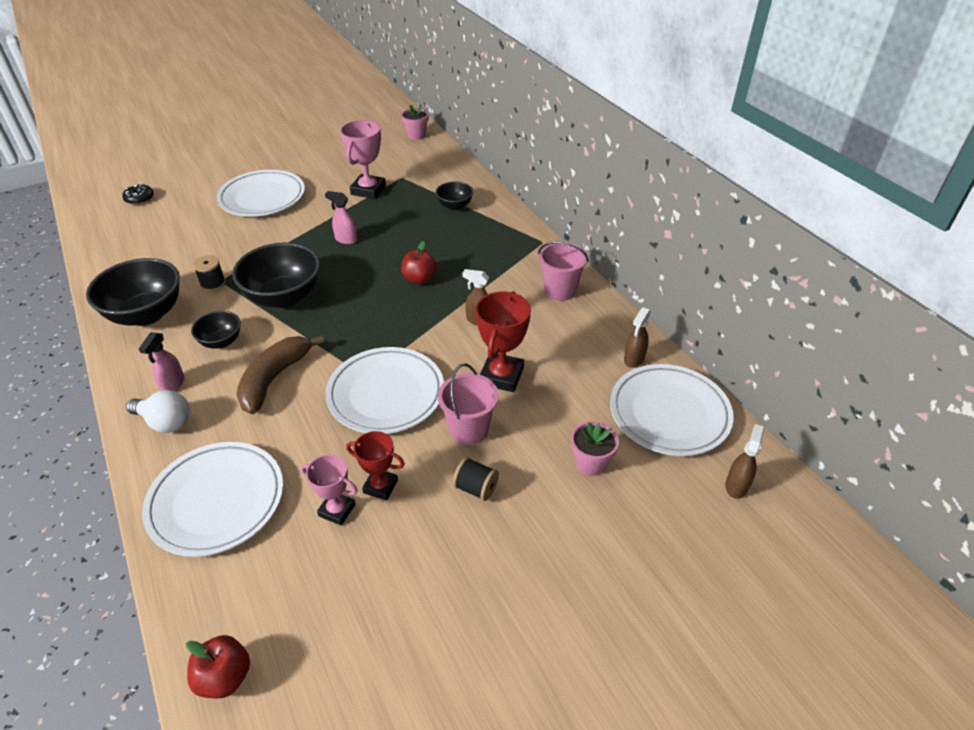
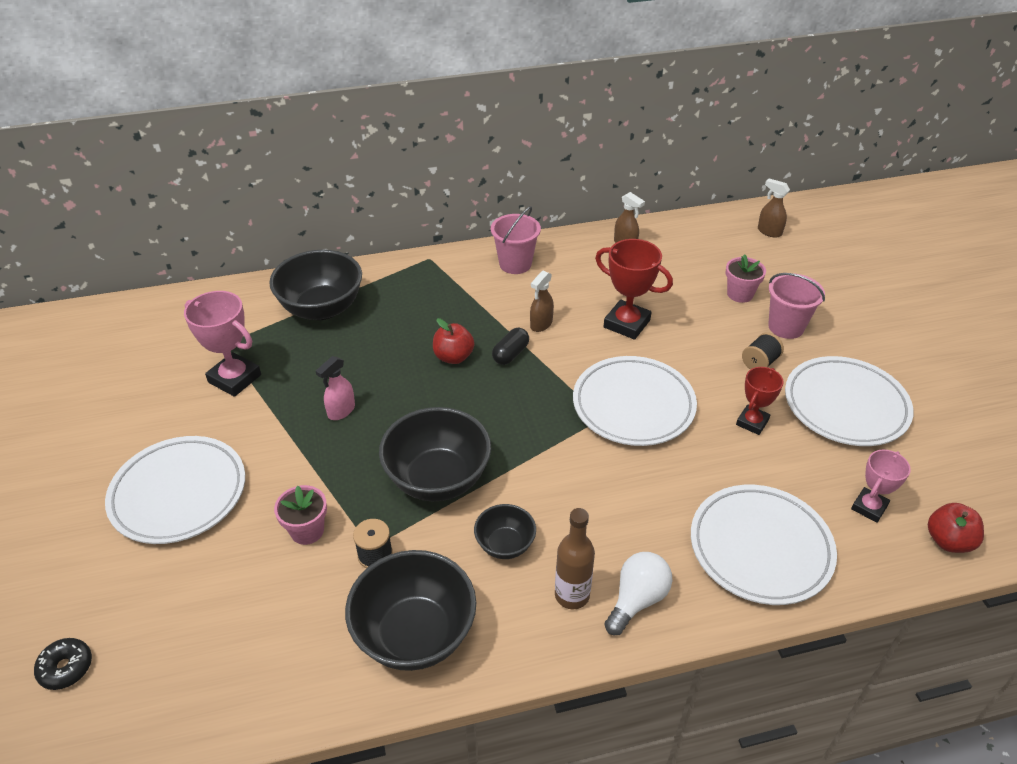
camera: 75 degrees left, 0 degrees up
(172, 384) = (572, 595): pink spray bottle -> brown bottle
(274, 379) = (587, 494): brown banana -> none
(337, 510) = (777, 455): pink trophy -> pink trophy (869, 507)
(416, 135) = (122, 316): pink flower pot -> pink flower pot (307, 530)
(433, 309) = (510, 354): none -> black capsule
(455, 206) = (322, 308): black bowl -> black bowl, size x1.89
(469, 430) = (691, 356): pink bucket -> pink bucket (786, 327)
(669, 413) = (693, 242): white plate -> white plate (845, 406)

